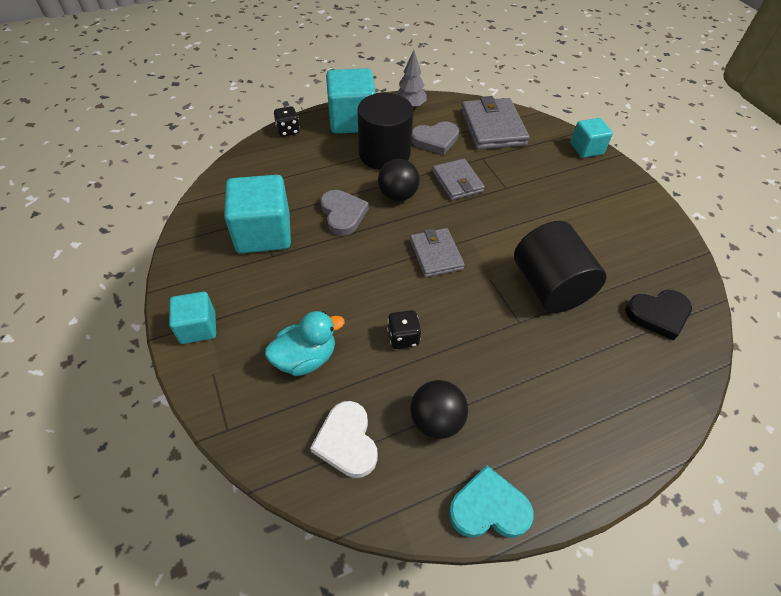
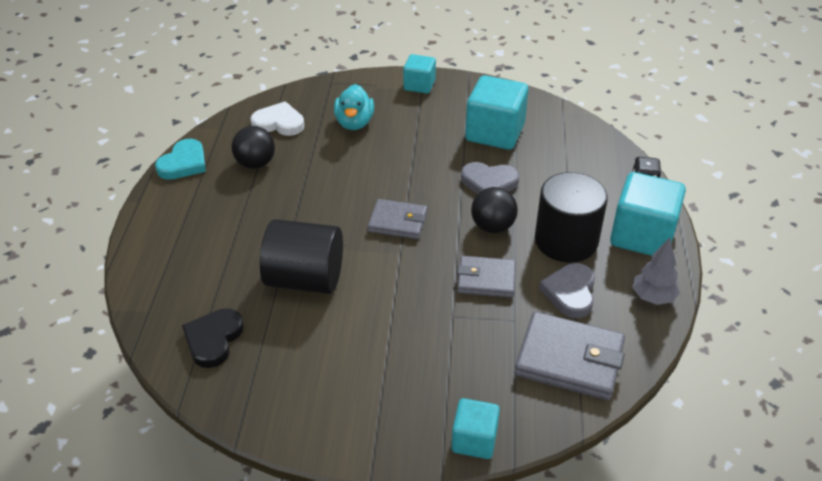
camera: 120 degrees right, 10 degrees down
(403, 337) = (331, 172): black dice -> none

